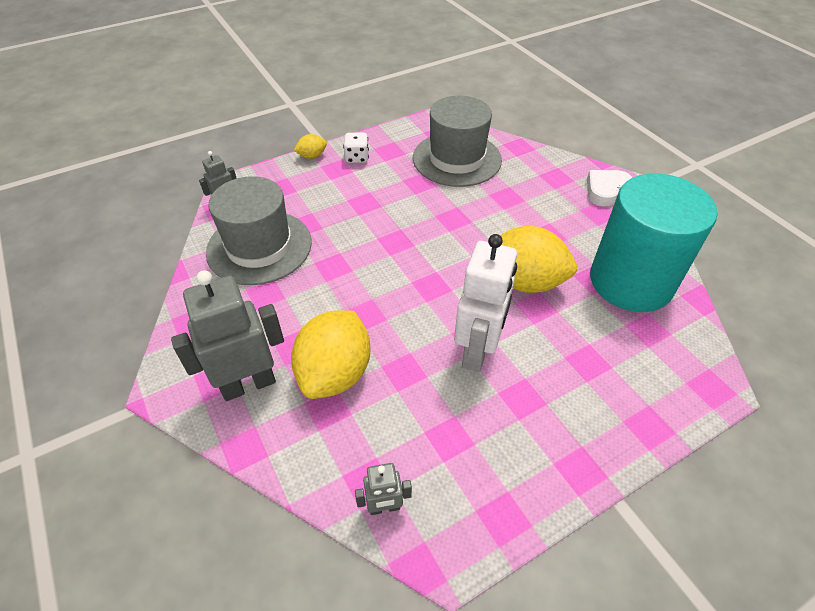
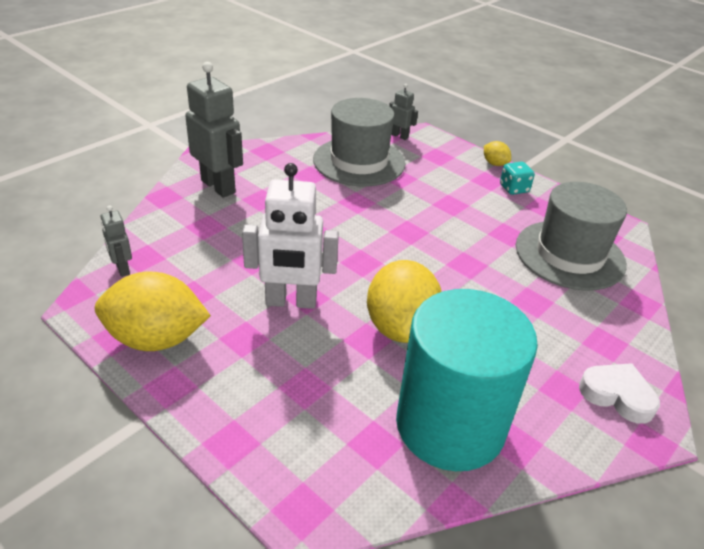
camera: 70 degrees right, 10 degrees down
(335, 373) = (240, 224): yellow lemon -> yellow lemon (156, 339)
(357, 158) = (514, 189): white dice -> turquoise dice

